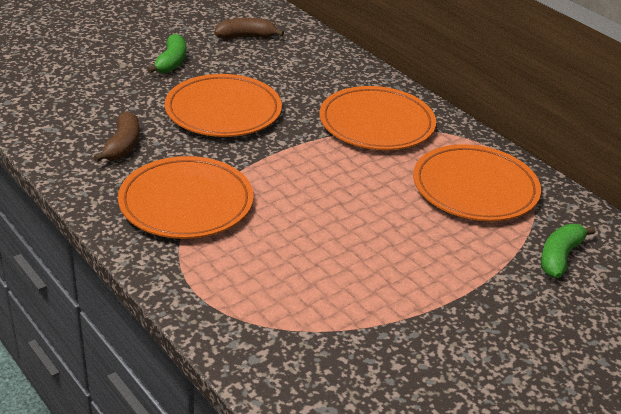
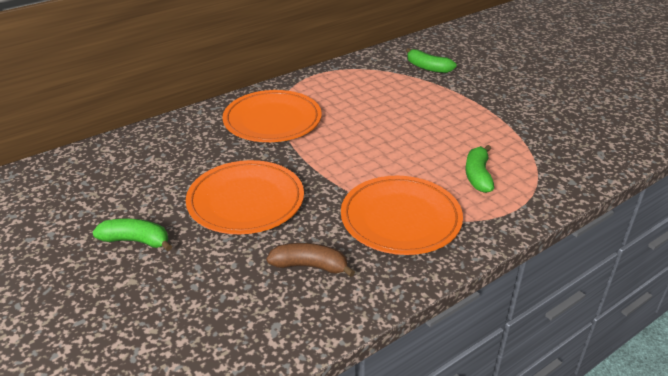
camera: 85 degrees left, 0 degrees up
(246, 37) = (92, 188): brown banana -> none
(267, 270) = (478, 175): none -> green banana
(475, 188) = (359, 87): orange plate -> none

